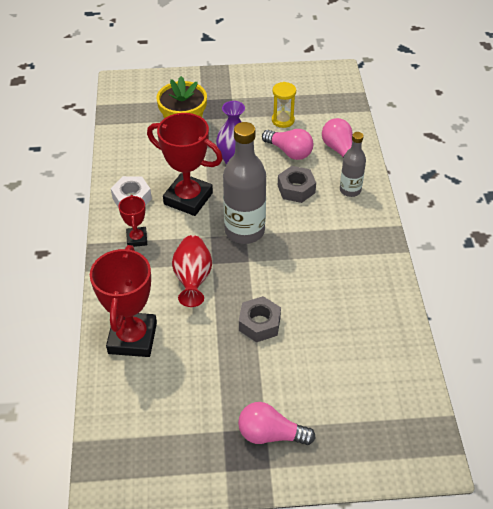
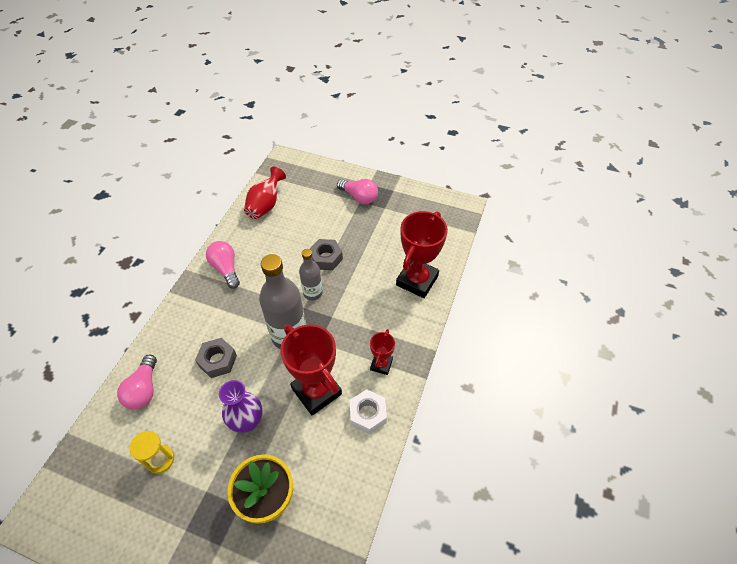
camera: 155 degrees left, 5 degrees up
(193, 279) = (353, 308): red vase -> red vase (265, 205)
(289, 152) = (189, 409): pink light bulb -> pink light bulb (226, 269)
(350, 190) = (176, 340): grey bottle -> grey bottle (313, 293)

